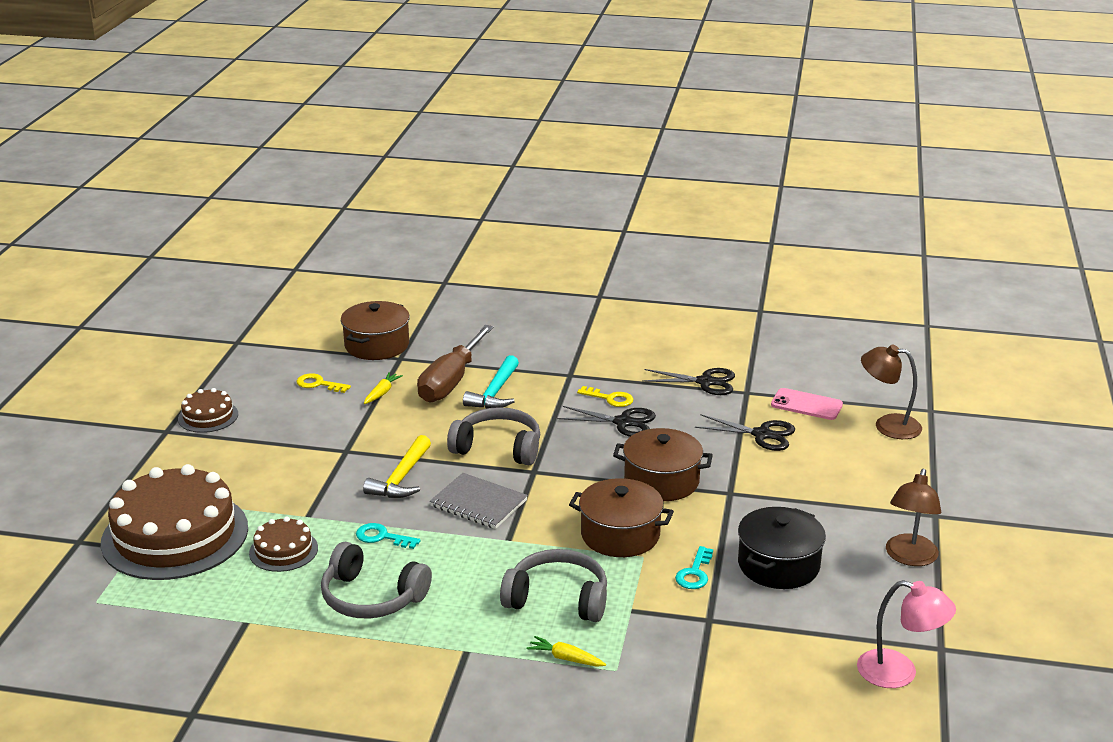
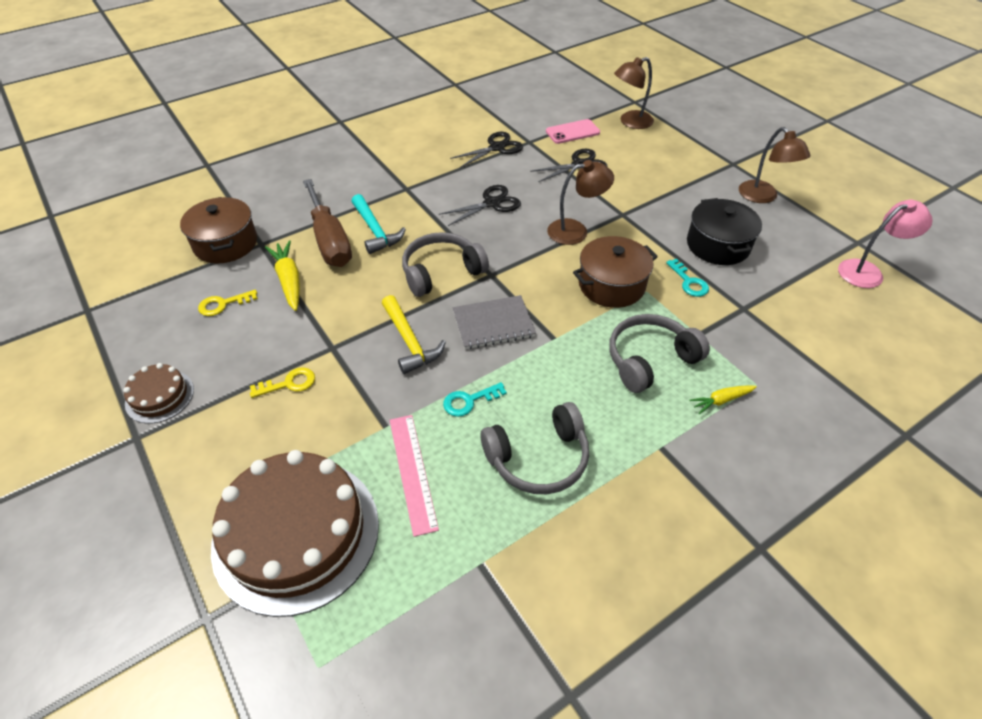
camera: 45 degrees left, 20 degrees up
(283, 550) = (412, 472): brown cake -> pink ruler
(382, 393) = (289, 281): yellow carrot -> yellow carrot, size x1.66
(610, 398) = (458, 191): yellow key -> yellow key (288, 383)
(661, 481) = (576, 231): brown pot -> brown lamp

